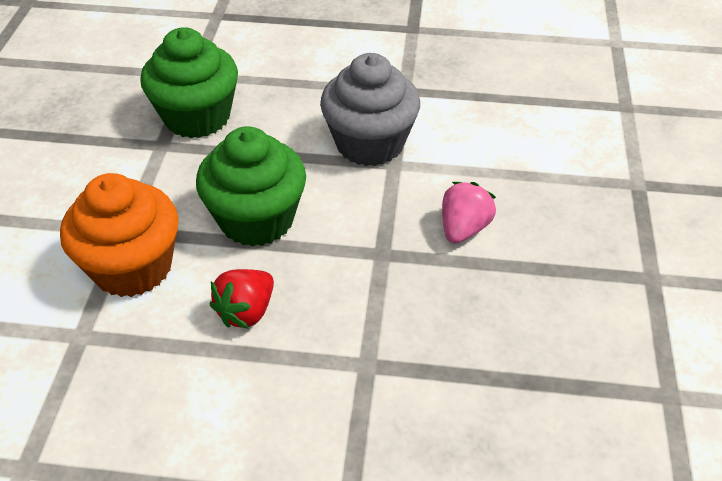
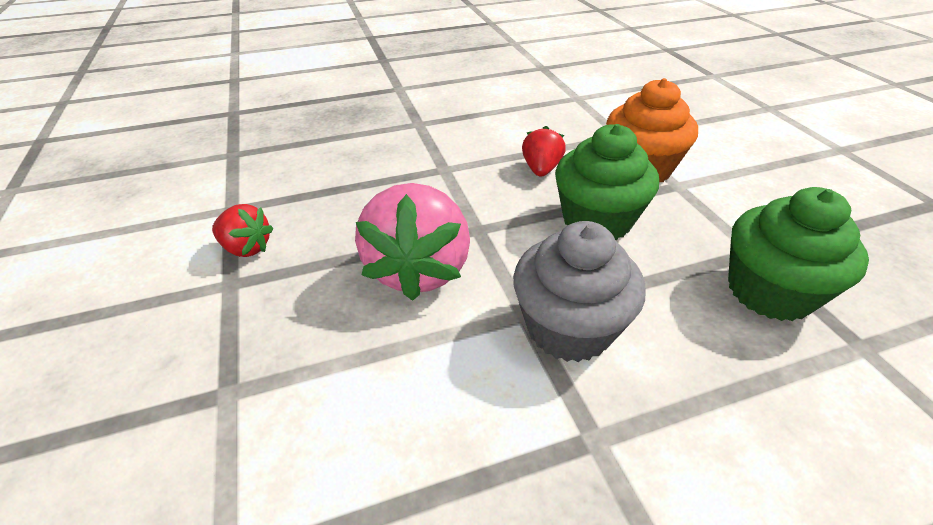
camera: 155 degrees right, 5 degrees down
(463, 228) = (418, 269): pink strawberry -> pink strawberry, size x1.94
(640, 317) = (247, 248): none -> red strawberry

